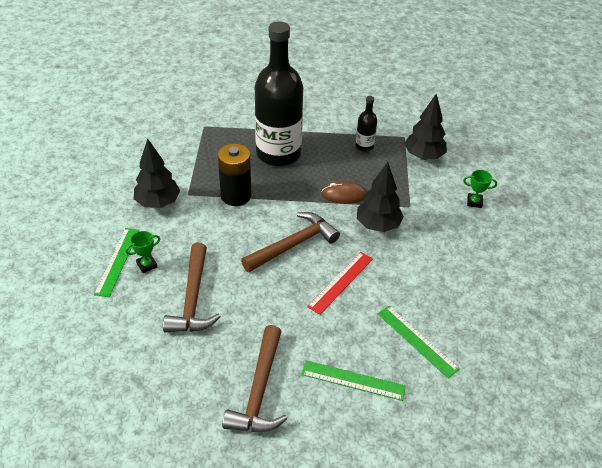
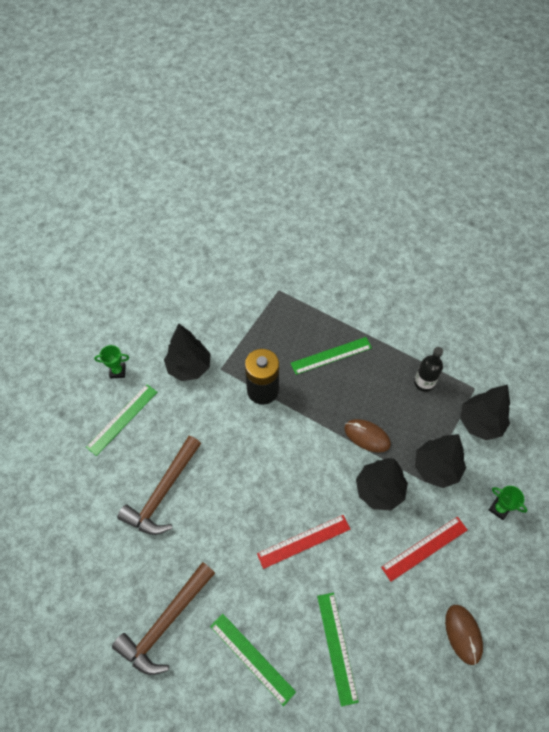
camera: 30 degrees right, 15 degrees up
(147, 265) = (144, 435): green trophy -> green trophy (117, 371)
(278, 153) = (331, 355): black bottle -> green ruler
(293, 245) = (284, 475): brown hammer -> none
(411, 195) = (436, 468): none -> black tree
(438, 248) = (424, 548): none -> red ruler
(504, 289) = (463, 634): none -> brown mouse

